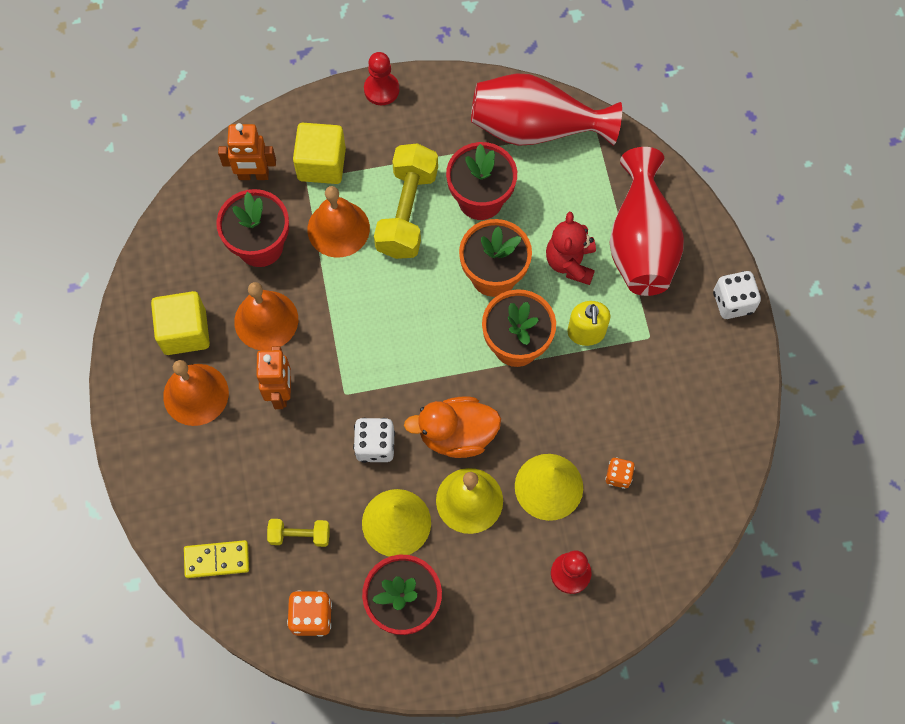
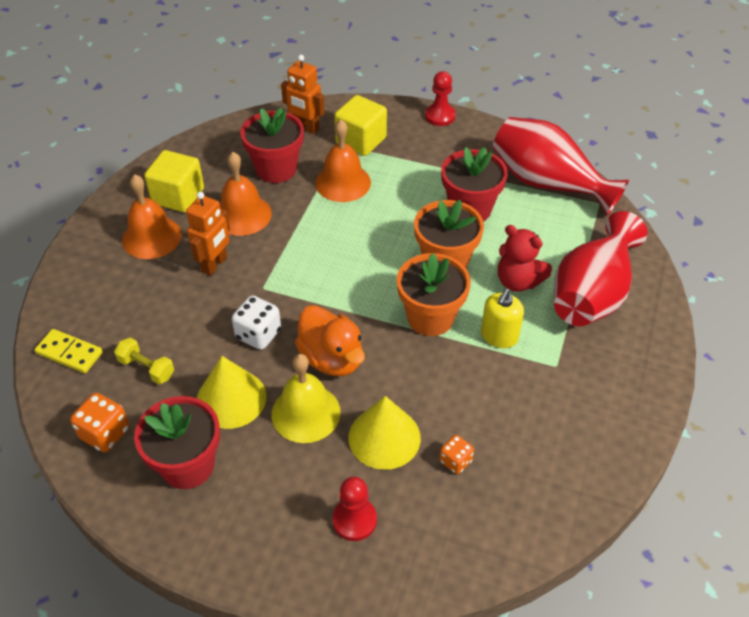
camera: 30 degrees right, 20 degrees down
(407, 212) = (404, 193): yellow dumbbell -> none
(457, 435) = (332, 358): orange duck -> orange duck turned 150 degrees counterclockwise
(570, 262) = (518, 281): red teddy bear -> red teddy bear turned 90 degrees counterclockwise
(733, 302) = (654, 374): white dice -> none

